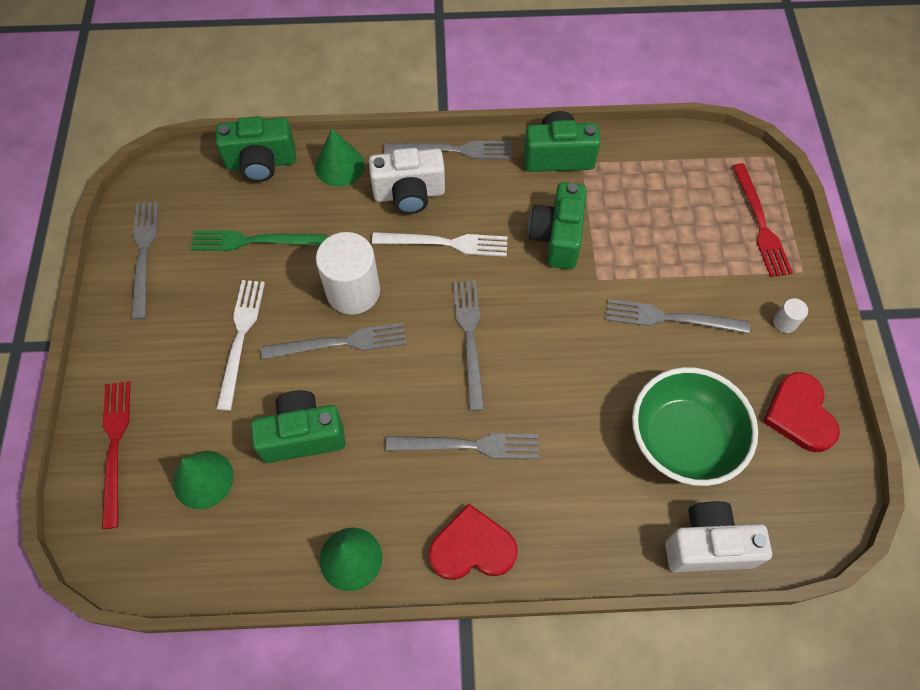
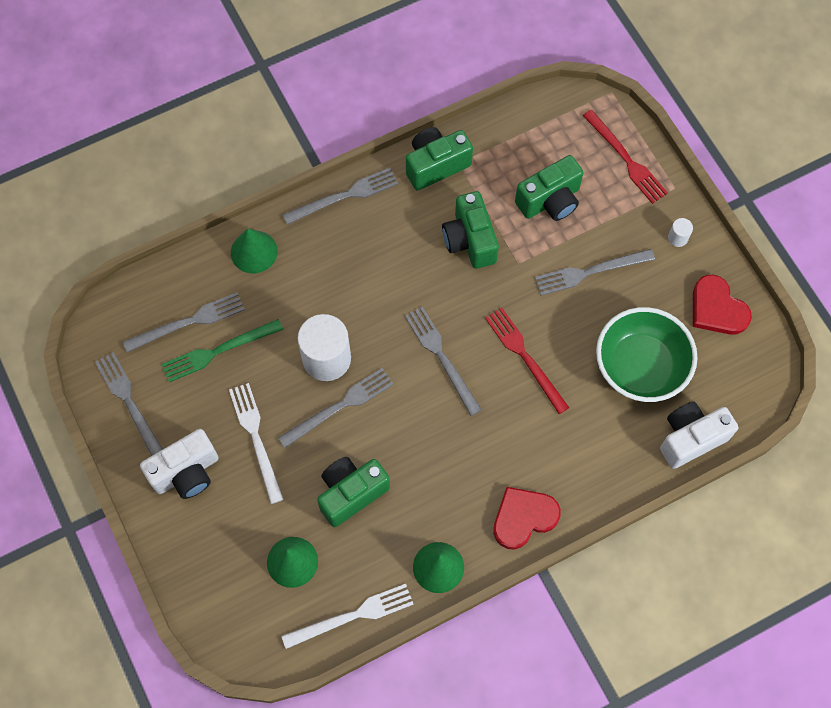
camera: 25 degrees left, 5 degrees up
(115, 446) = (206, 569): red fork -> red fork (525, 357)
(261, 163) = (183, 278): green camera -> green camera (550, 201)
(409, 194) = (328, 253): white camera -> white camera (186, 472)
(445, 243) = (381, 284): white fork -> white fork (352, 616)
(469, 445) = (483, 443): grey fork -> grey fork (188, 322)

